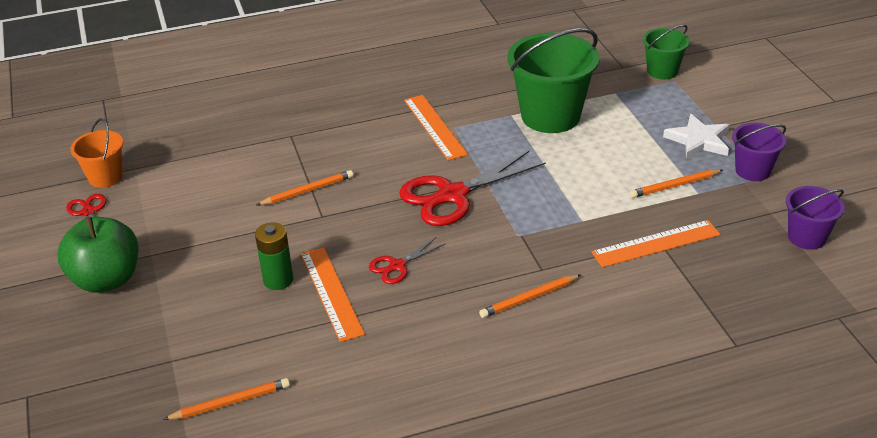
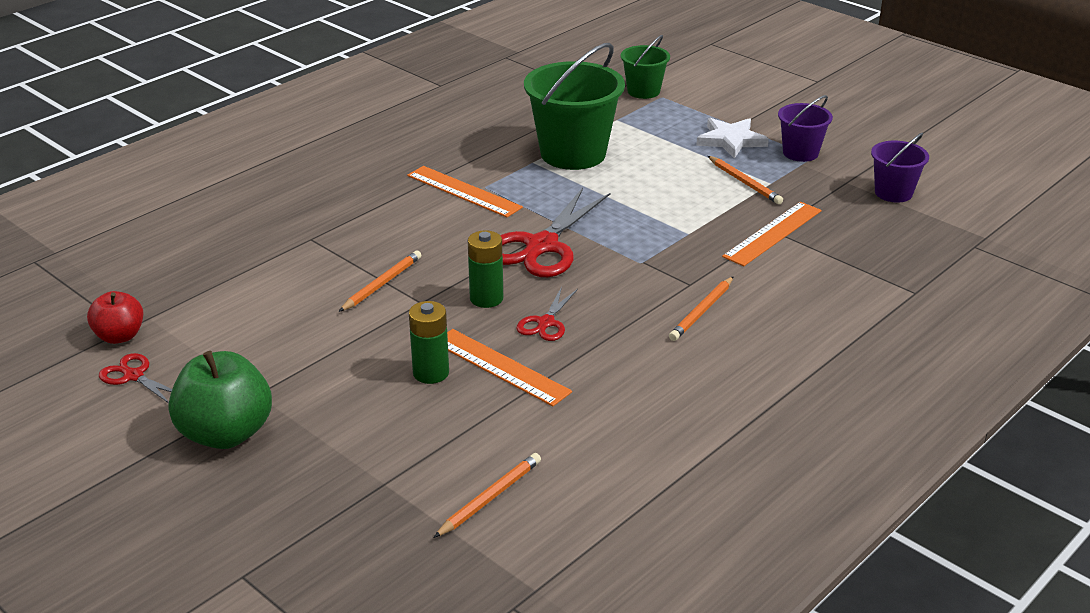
camera: 30 degrees left, 5 degrees down
(105, 177) = (120, 336): orange bucket -> red apple
(371, 229) = (486, 298): none -> green battery
(674, 186) = (744, 182): orange pencil -> orange pencil turned 75 degrees counterclockwise

